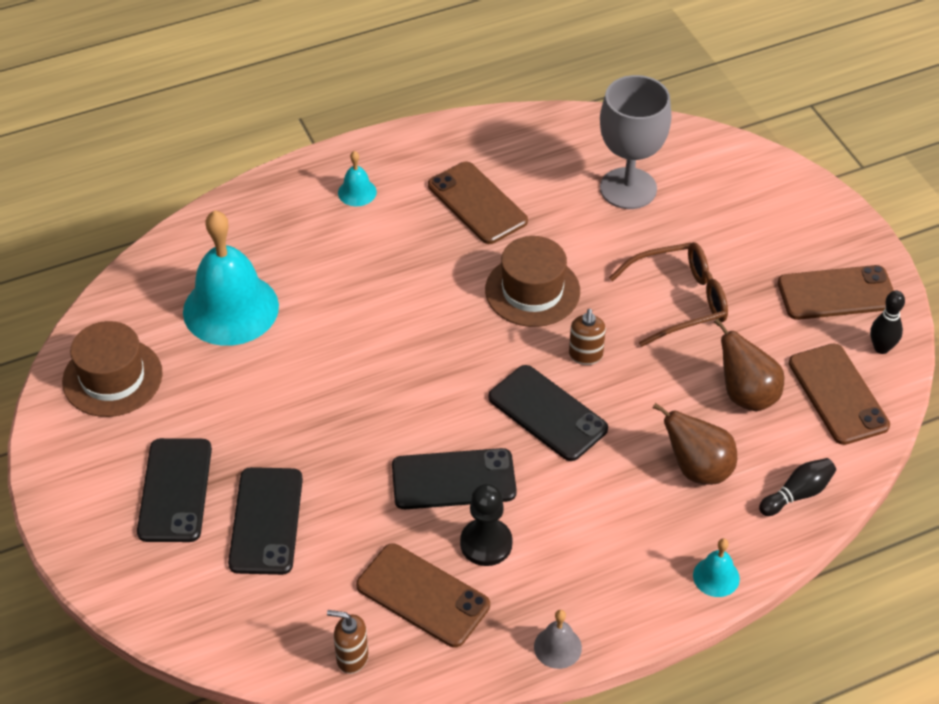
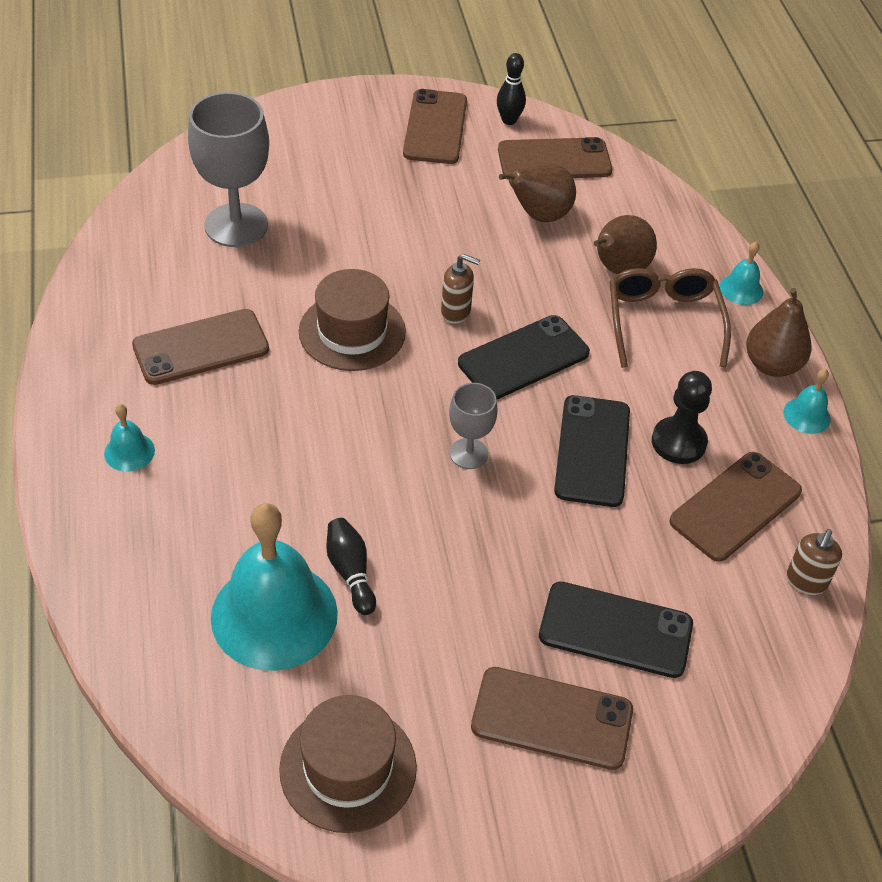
camera: 80 degrees left, 0 degrees up
(175, 490) = (552, 718): black phone -> brown phone
(422, 394) = (469, 453): none -> grey goblet
(557, 647) = (807, 415): grey bell -> turquoise bell
(616, 612) = (772, 365): none -> brown pear
(679, 301) = (407, 228): brown glasses -> brown glasses (663, 322)
(797, 494) = (660, 215): black bowling pin -> black bowling pin (350, 572)

